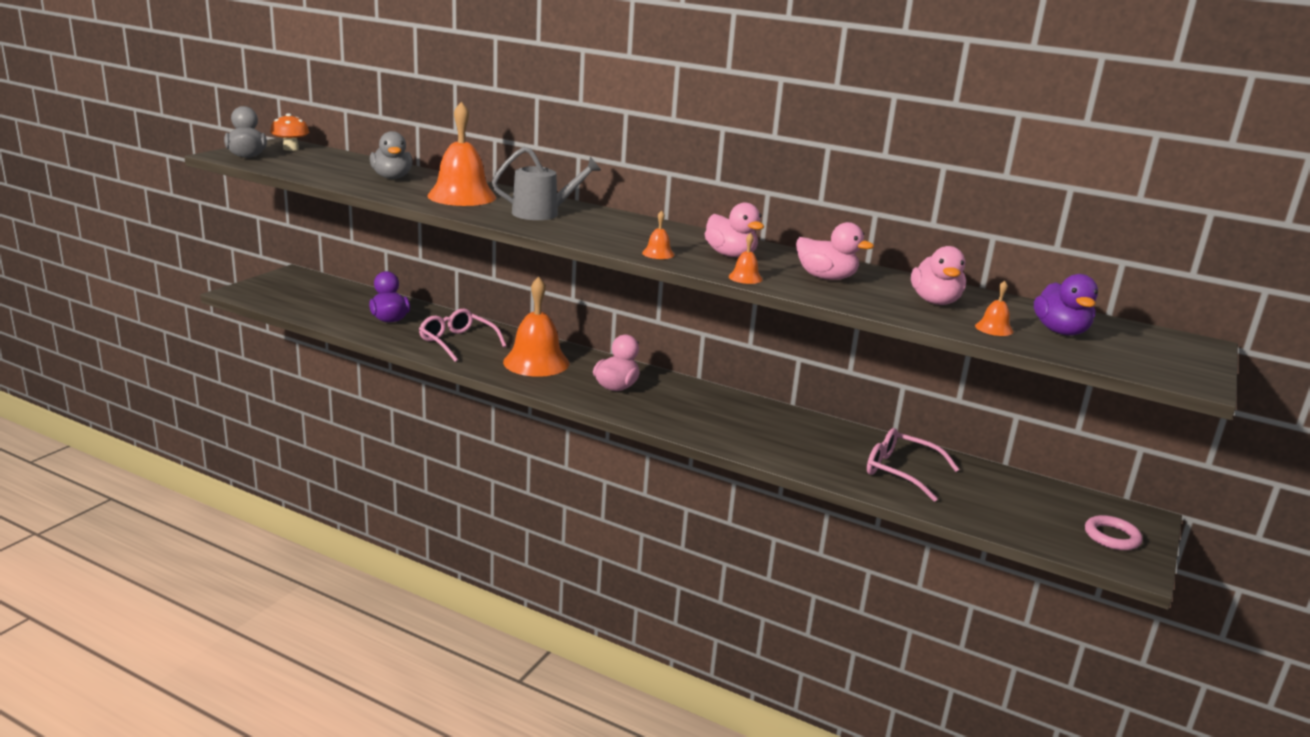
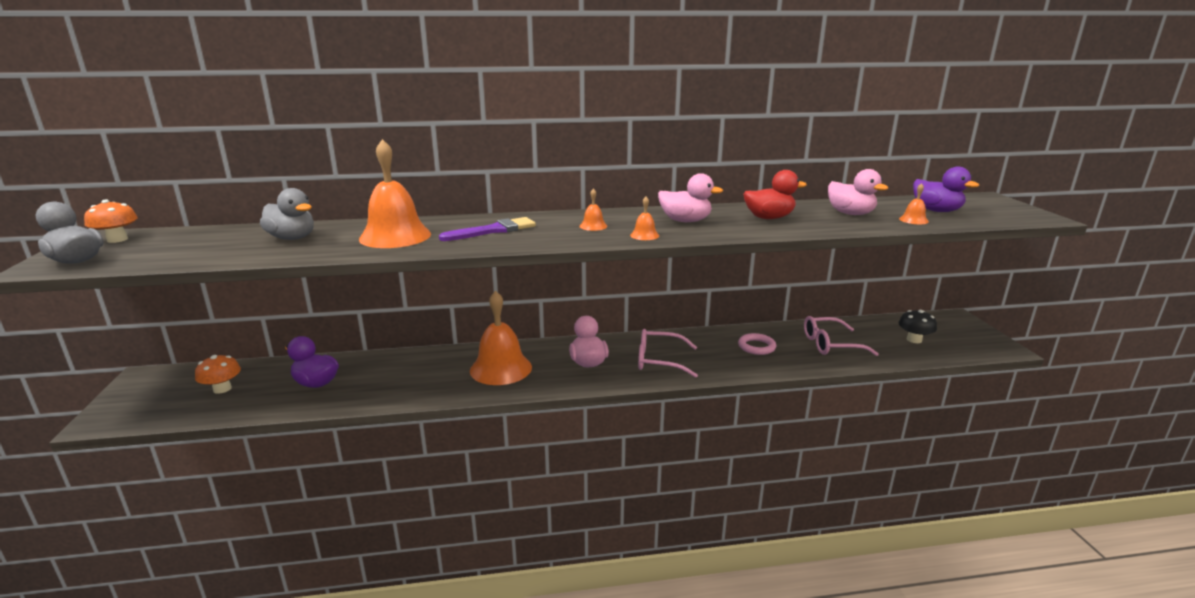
camera: 35 degrees left, 0 degrees up
(328, 300) = (222, 389): none -> orange mushroom
(457, 342) = (410, 379): pink glasses -> pink glasses (659, 360)
(543, 213) = (493, 230): grey watering can -> purple brush
(745, 278) = (733, 234): orange bell -> orange bell (593, 226)
(826, 277) = (769, 218): pink duck -> red duck
(1022, 510) = (914, 340): none -> black mushroom
(1112, 537) = (968, 335): pink ring -> pink ring (756, 347)

